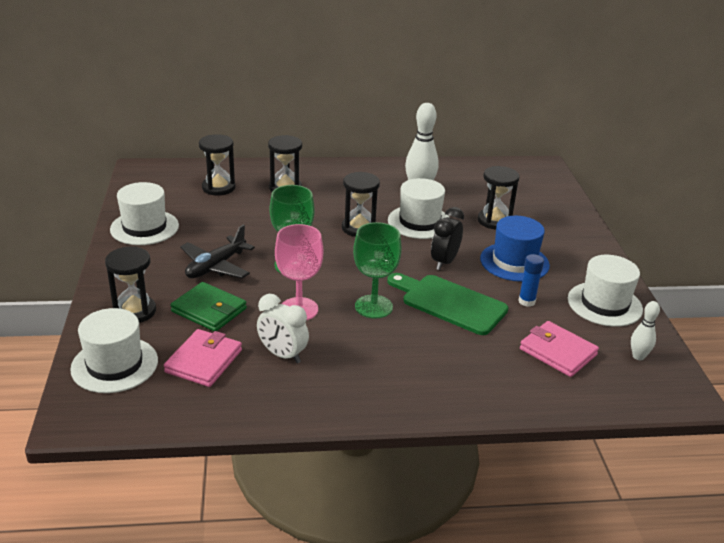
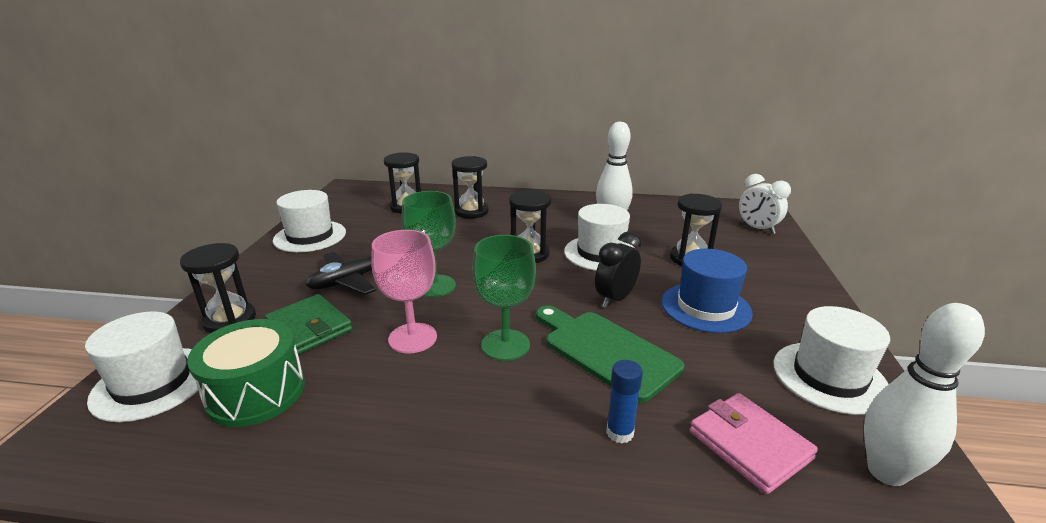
camera: 15 degrees right, 5 degrees down
(204, 361) = (256, 392): pink wallet -> green drum
(282, 355) = (357, 396): white clock -> white clock (757, 229)
(526, 301) = (713, 360): blue glue stick -> blue glue stick (619, 432)
(638, 356) = (886, 472): white bowling pin -> white bowling pin, size x1.83

